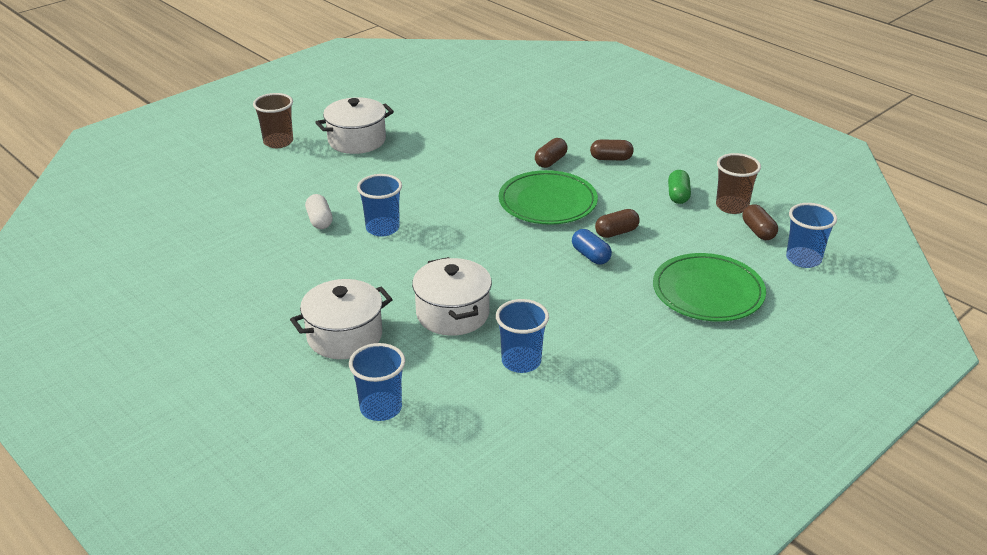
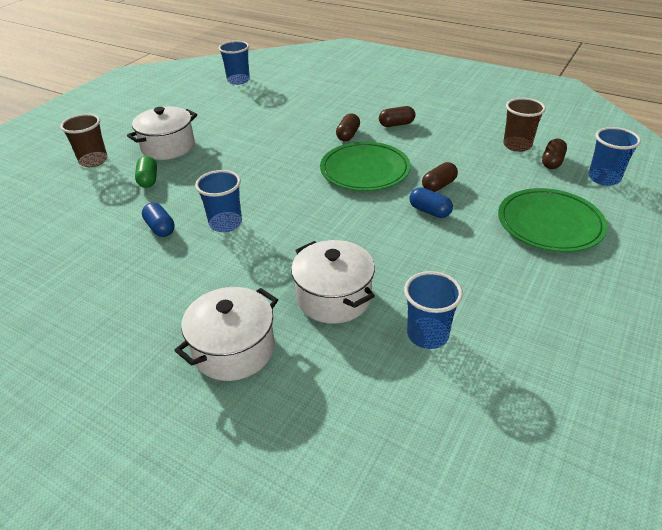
camera: 15 degrees left, 5 degrees up
(319, 220) = (160, 228): white capsule -> blue capsule
(381, 408) = (310, 431): blue cup -> blue cup (238, 80)
(678, 195) = (469, 144): green capsule -> green capsule (148, 180)
(758, 231) = (552, 162): brown capsule -> brown capsule turned 60 degrees clockwise

